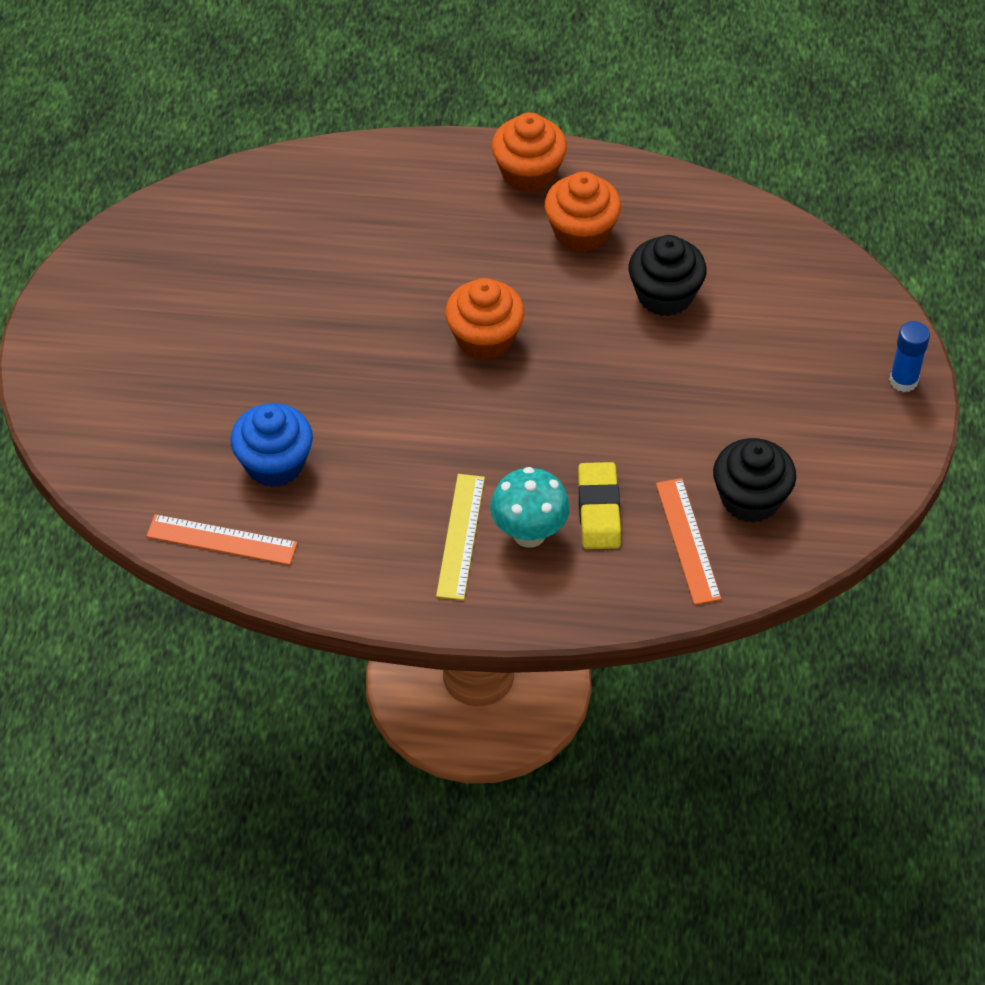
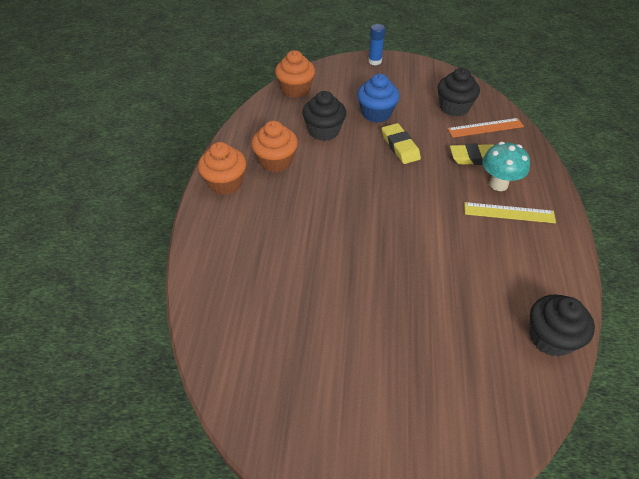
camera: 90 degrees left, 5 degrees down
(222, 539) = (550, 338): orange ruler -> black cupcake
(274, 463) = (477, 309): blue cupcake -> blue cupcake (376, 113)
(484, 338) = (359, 202): orange cupcake -> orange cupcake (295, 89)
(626, 402) = (400, 146): none -> yellow eraser

